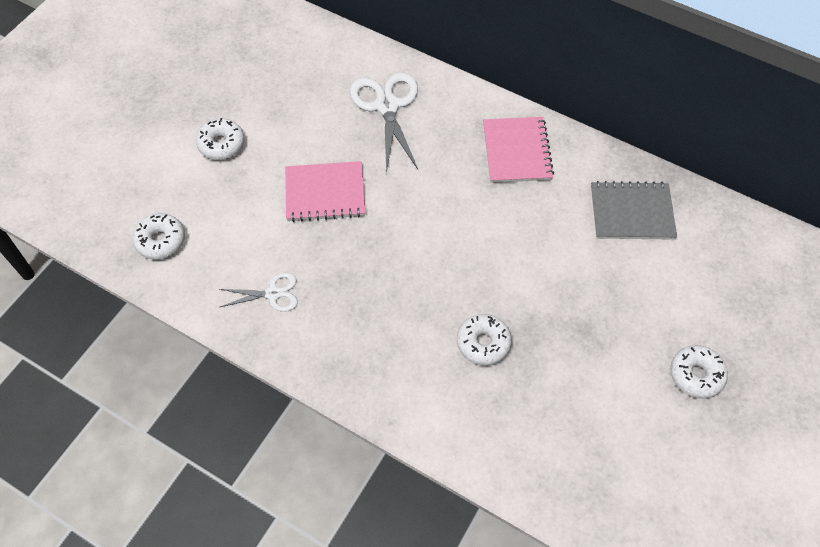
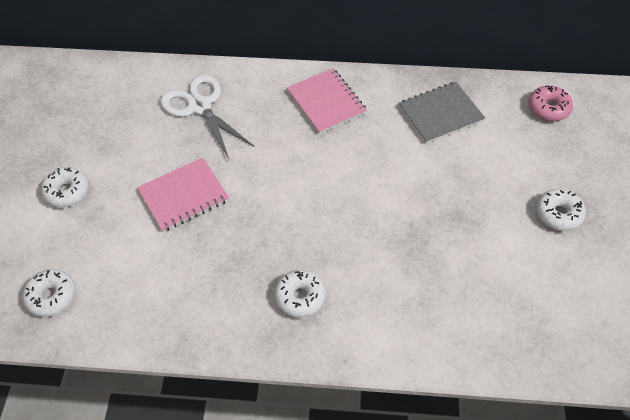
camera: 25 degrees left, 5 degrees down
(273, 294) = (182, 298): white scissors -> none
(483, 343) = (384, 261): white donut -> white donut (300, 297)
(757, 255) = (548, 108): none -> pink donut

